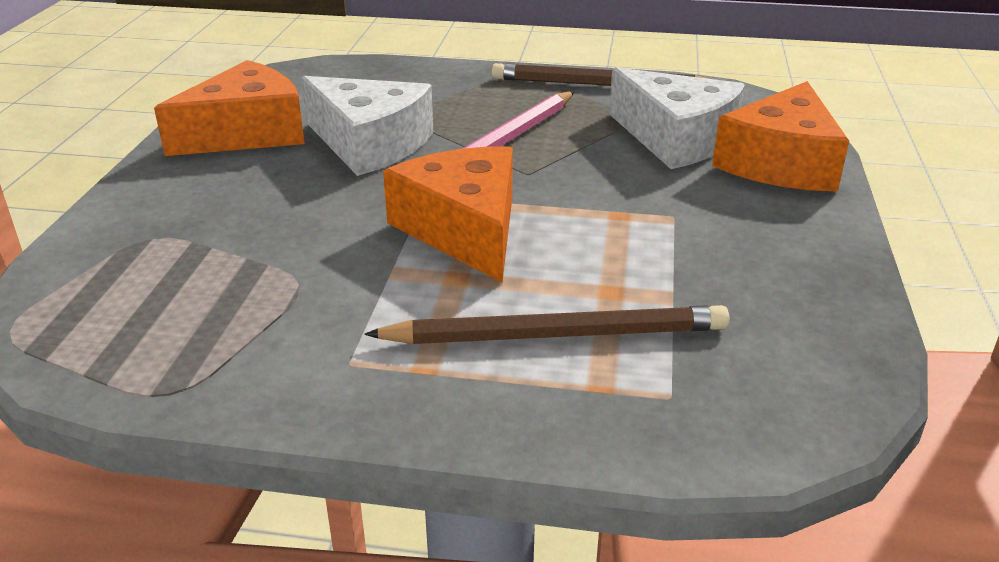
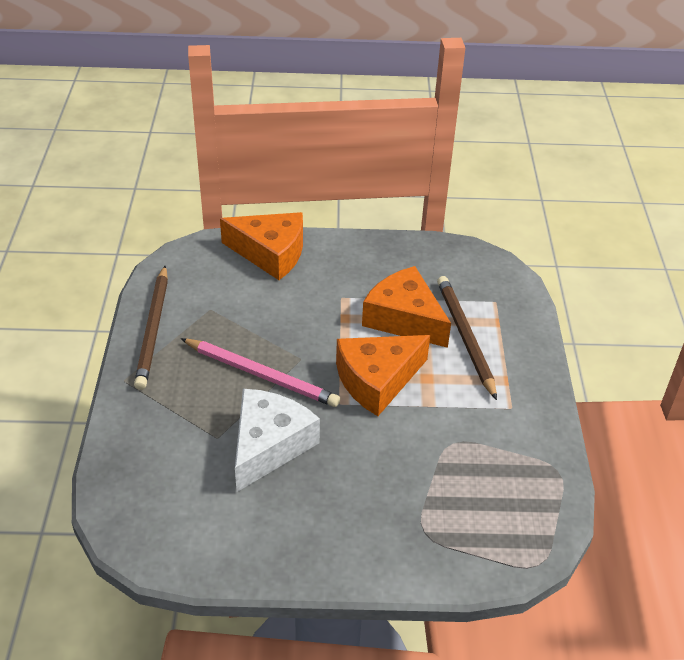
camera: 100 degrees left, 10 degrees up
(247, 133) = (258, 527): orange cheese -> orange cheese (404, 319)
(676, 138) = (242, 293): white cheese -> none

